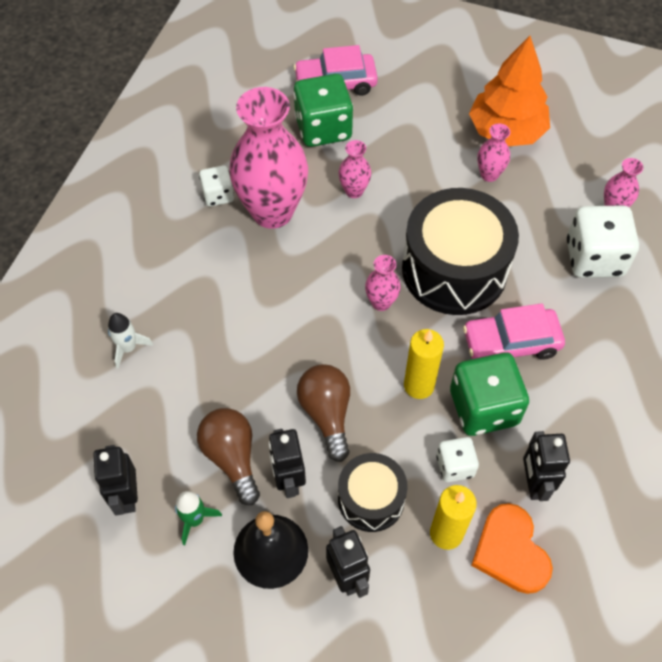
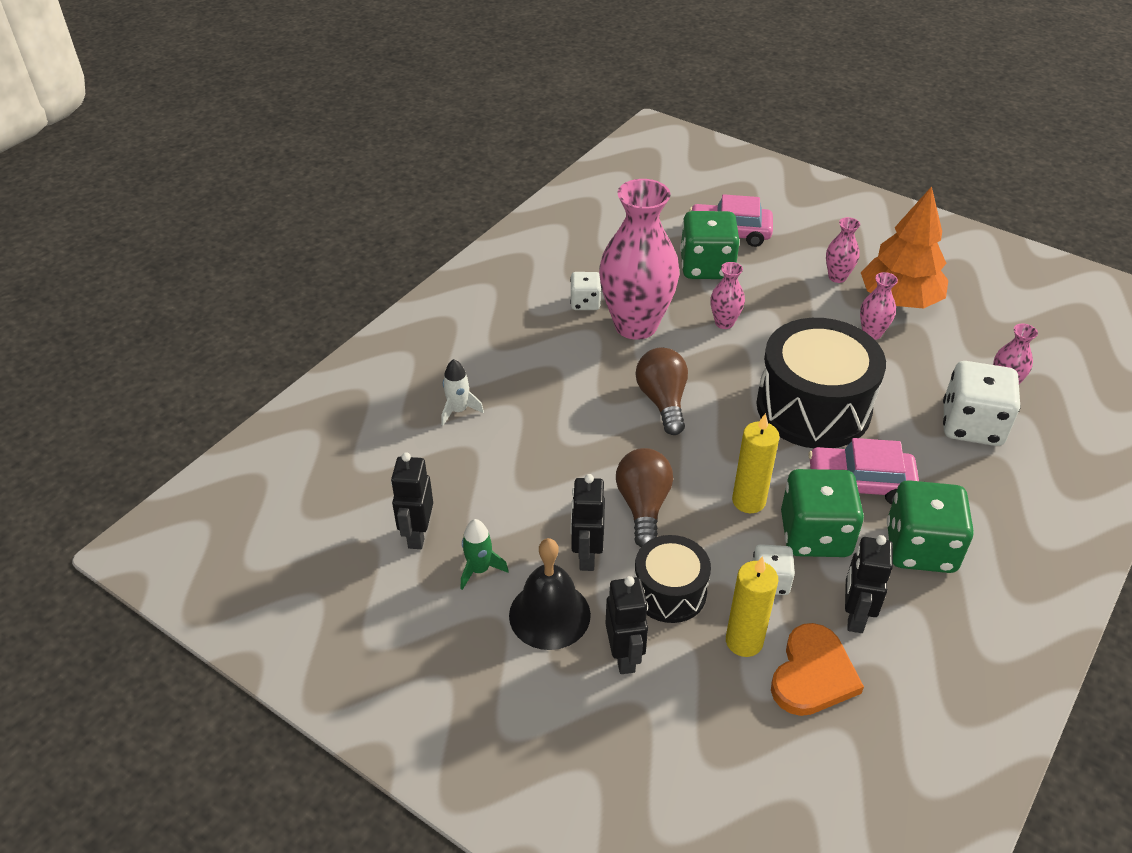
camera: 15 degrees right, 15 degrees down
(232, 457) = (533, 524): brown light bulb -> brown light bulb (663, 401)
(381, 302) = (727, 421): pink vase -> pink vase (837, 277)
(510, 551) = (813, 674): orange heart -> orange heart turned 150 degrees counterclockwise
(574, 399) = (920, 548): none -> green dice

